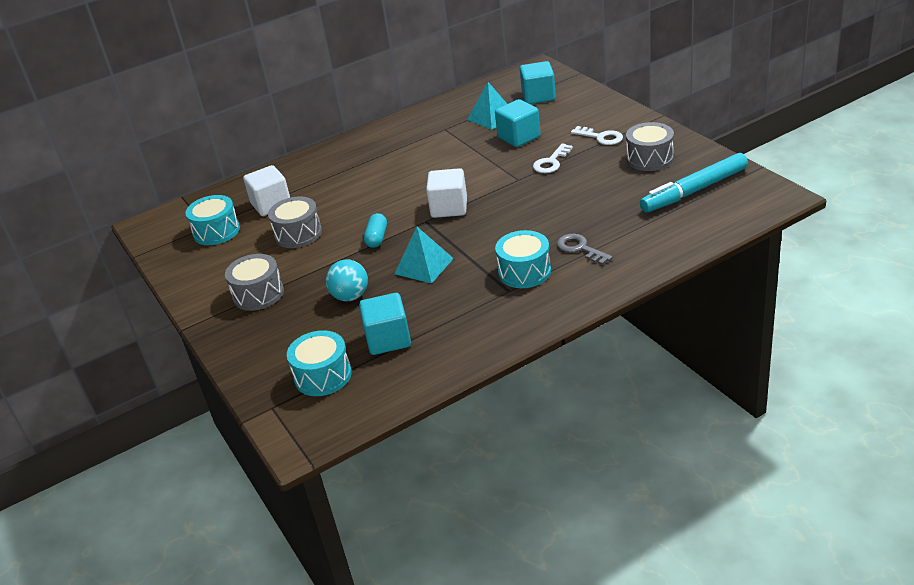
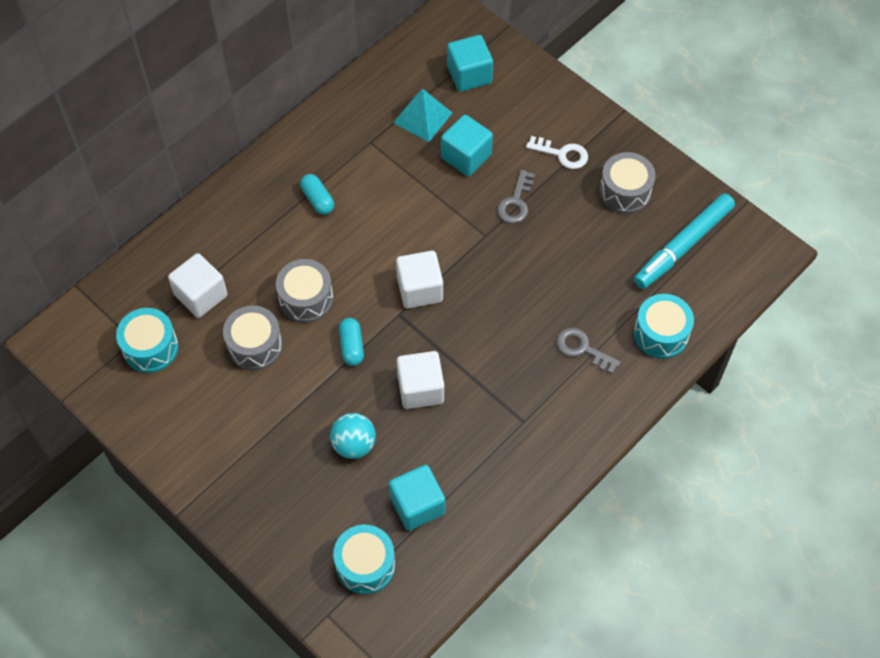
camera: 20 degrees left, 25 degrees up
(258, 294) = (245, 449): grey drum -> grey drum (306, 299)
(388, 157) = (317, 199): none -> turquoise capsule
(424, 266) = (420, 389): turquoise pyramid -> white cube
(524, 272) = (533, 390): turquoise drum -> turquoise drum (661, 334)
(551, 162) = (516, 202): white key -> grey key

